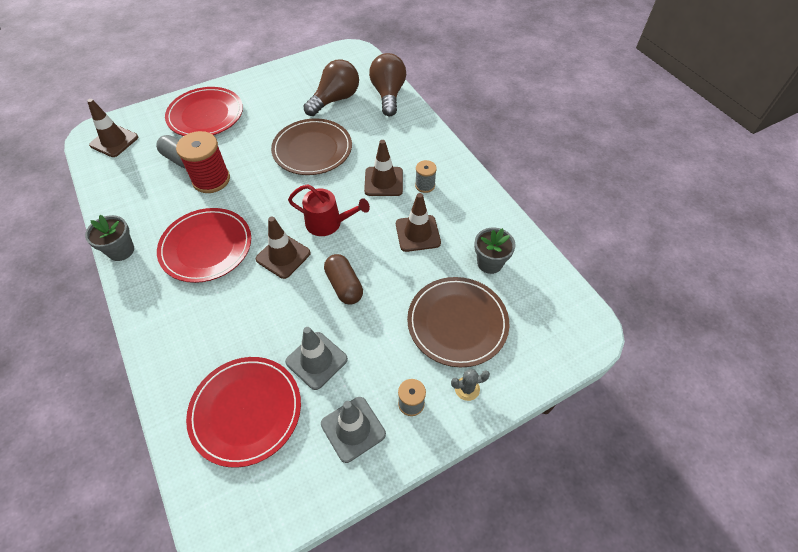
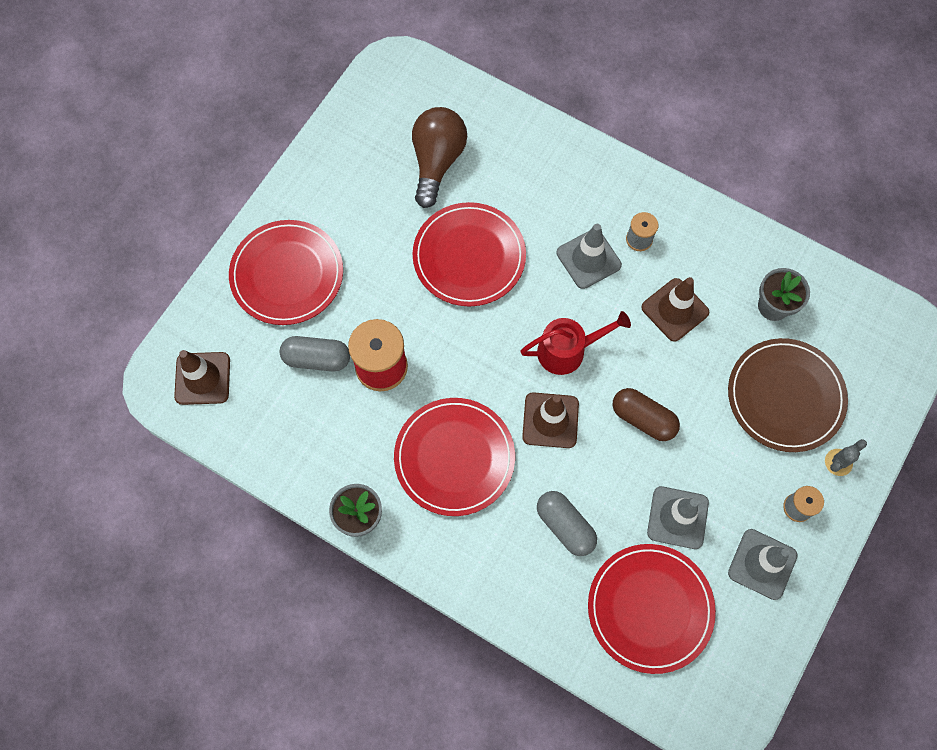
camera: 30 degrees left, 15 degrees up
(236, 323) = (565, 526): none -> grey capsule
(312, 149) = (469, 256): brown plate -> red plate
(383, 181) = (588, 259): brown traffic cone -> grey traffic cone
(388, 94) = (499, 119): brown light bulb -> none

